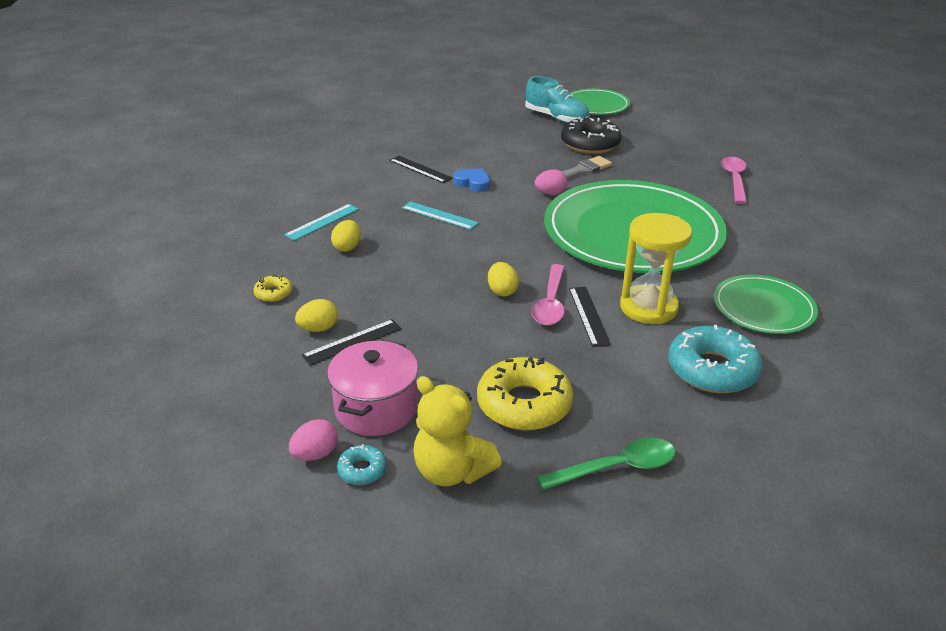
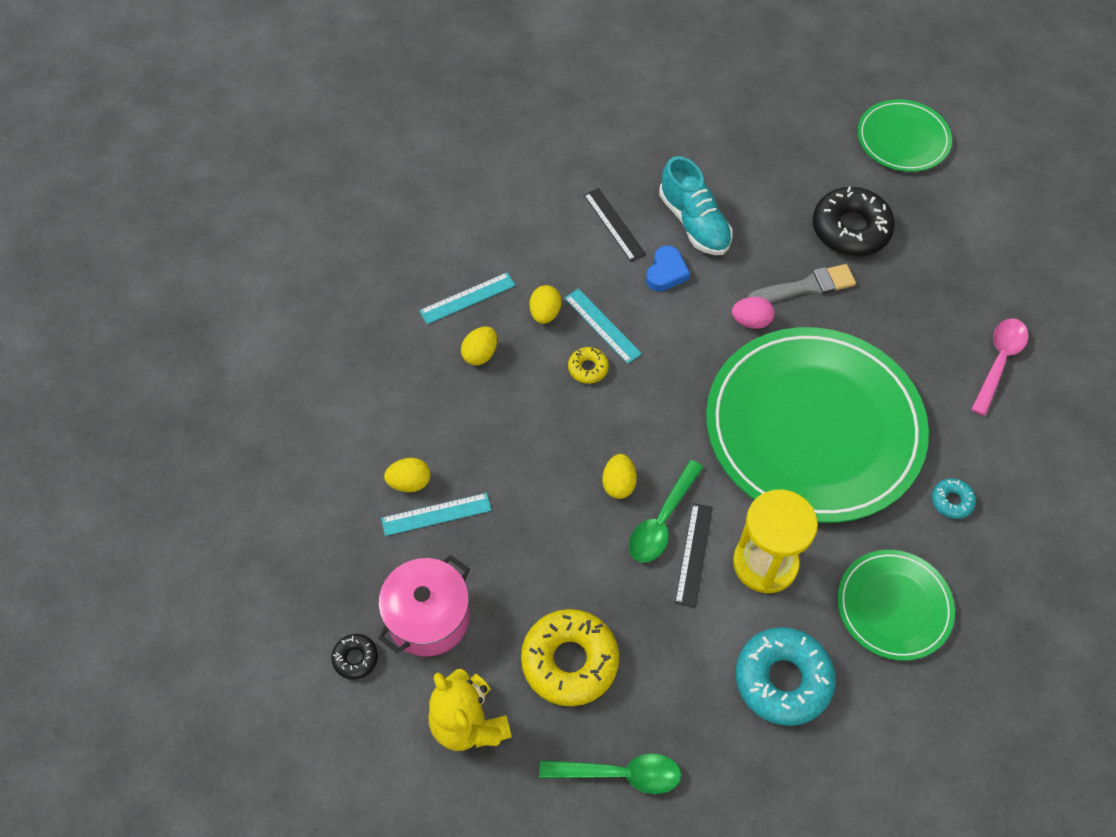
camera: 20 degrees right, 25 degrees up
(273, 293) = (381, 410): yellow donut -> yellow donut (588, 368)
(315, 454) = (355, 658): pink egg -> black donut
(352, 342) = (436, 514): black ruler -> turquoise ruler
(362, 470) = (390, 692): turquoise donut -> turquoise donut (951, 501)
(390, 218) = (545, 313): none -> yellow egg
(473, 183) = (666, 272): blue heart -> blue heart turned 60 degrees clockwise
(550, 303) = (662, 520): pink spoon -> green spoon
(556, 118) = (834, 157): turquoise shoe -> turquoise shoe (694, 223)

